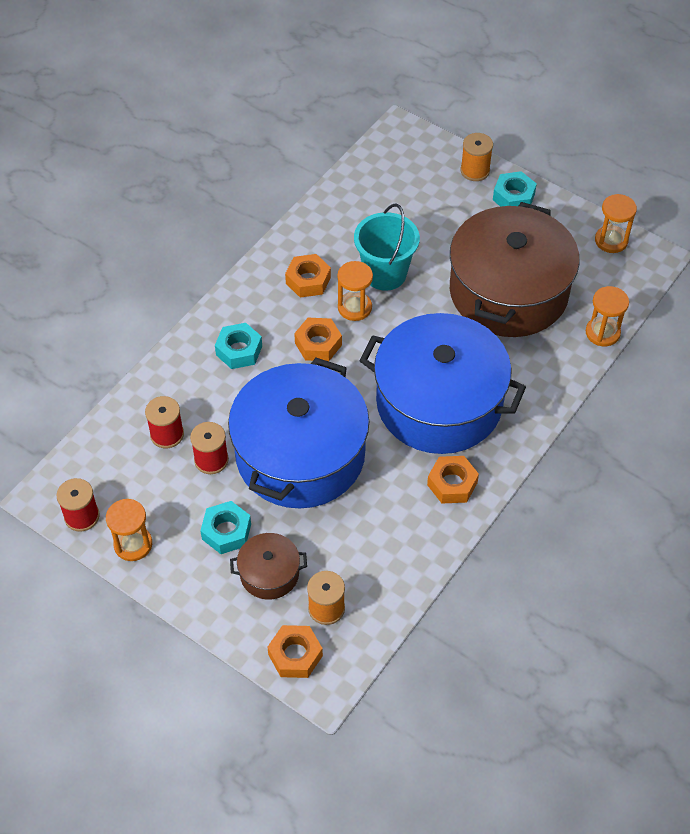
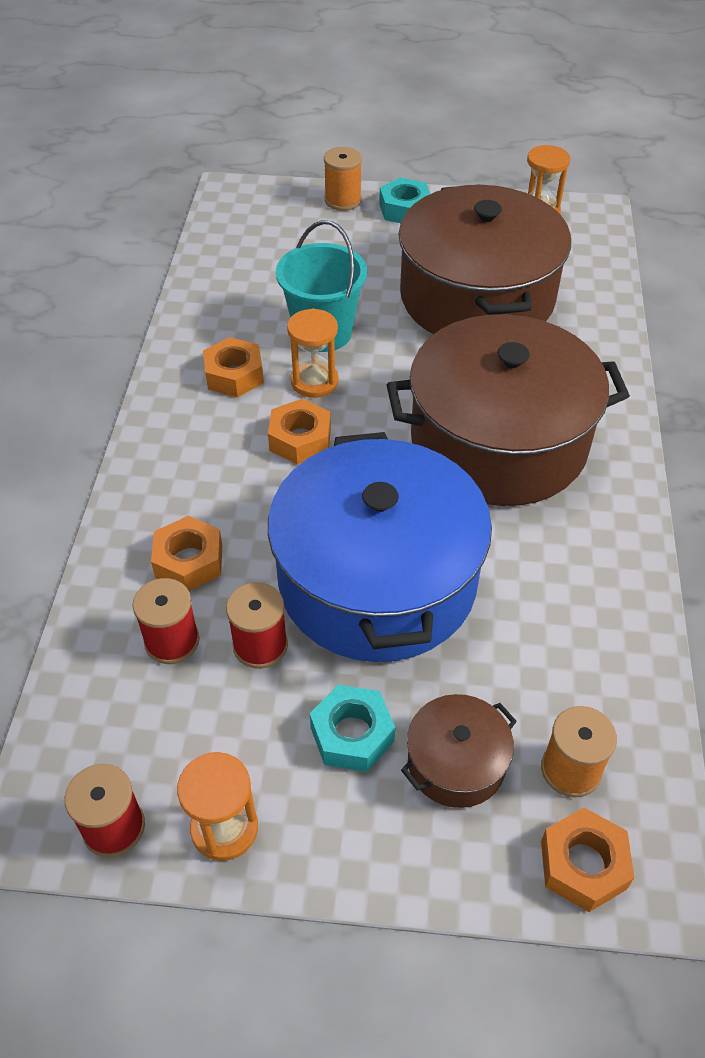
camera: 30 degrees left, 5 degrees down
(239, 350) = (201, 490): turquoise nut -> none
(439, 402) = (498, 442): blue pot -> brown pot
(452, 484) = (592, 526): orange nut -> orange nut (189, 561)
(602, 333) = (609, 297): orange hourglass -> none

